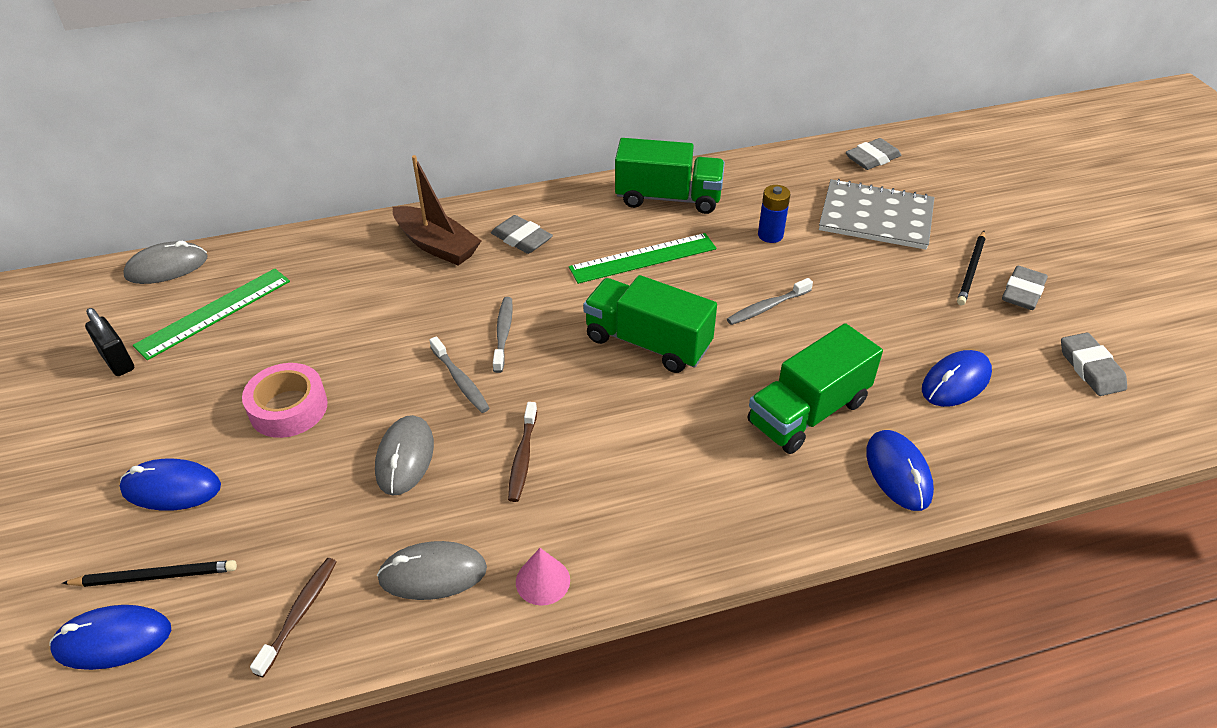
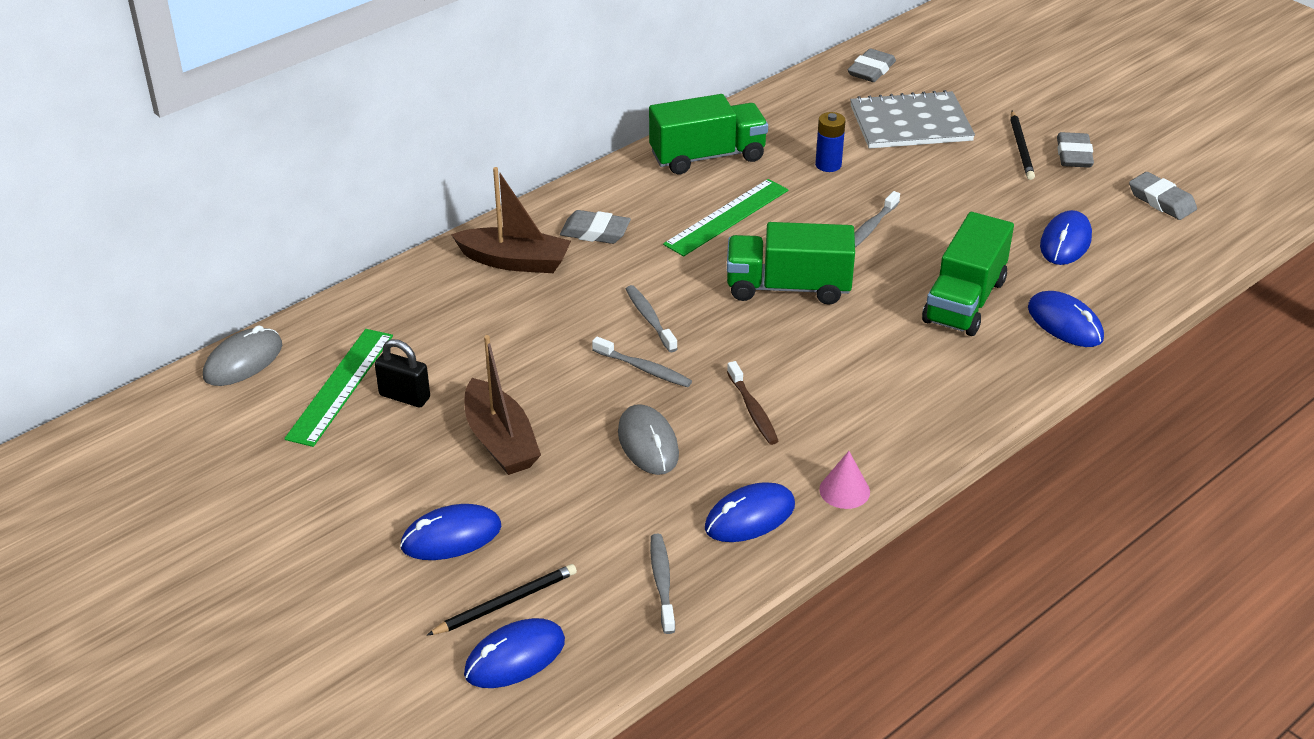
camera: 25 degrees left, 5 degrees down
(118, 361) = (282, 457): black padlock -> black padlock (404, 396)
(288, 408) = (500, 440): pink tape -> brown boat
(300, 613) = (662, 582): brown toothbrush -> grey toothbrush
(433, 574) = (750, 517): grey mouse -> blue mouse

